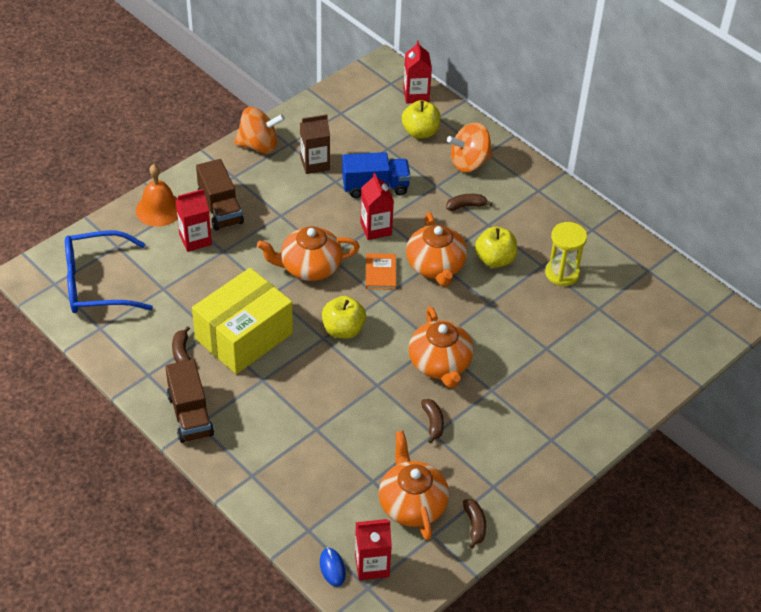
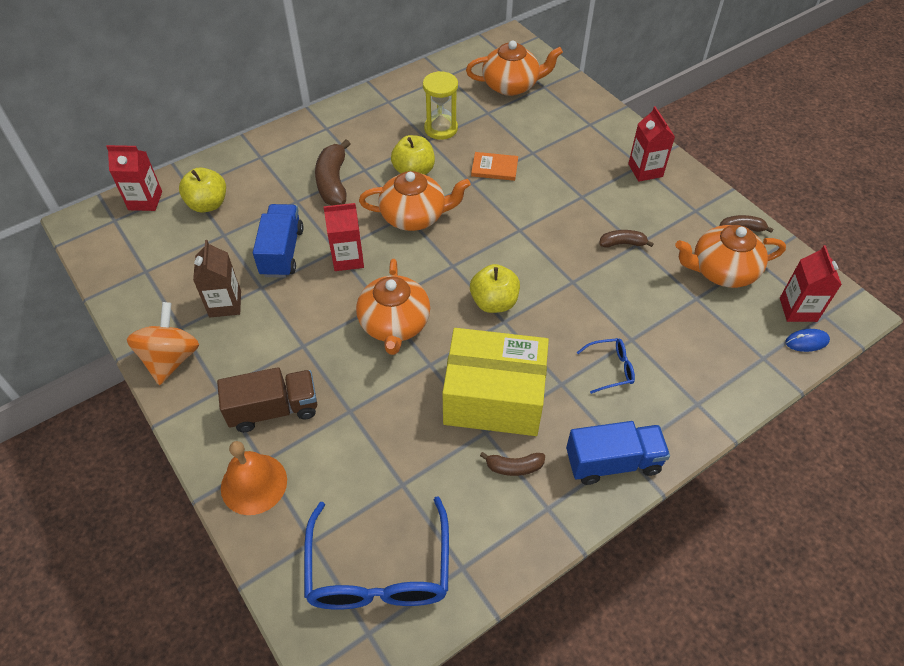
camera: 80 degrees left, 5 degrees up
(190, 415) = (613, 462): brown truck -> blue truck
(195, 239) = (322, 441): red carton -> red carton (645, 170)
(244, 336) = (494, 398): yellow box -> yellow box turned 45 degrees counterclockwise
(282, 413) = (611, 368): none -> blue glasses
(380, 273) = (415, 262): orange book -> orange book (494, 168)
(440, 364) = (547, 229): orange teapot -> orange teapot (511, 85)
(466, 206) = (333, 182): brown banana -> brown banana, size x1.79
(469, 162) = (270, 172): orange spinning top -> none

